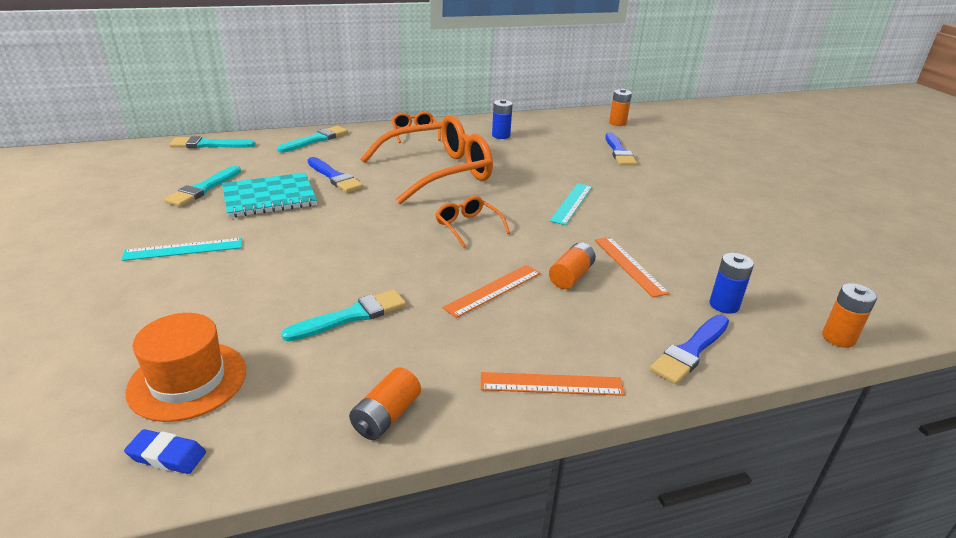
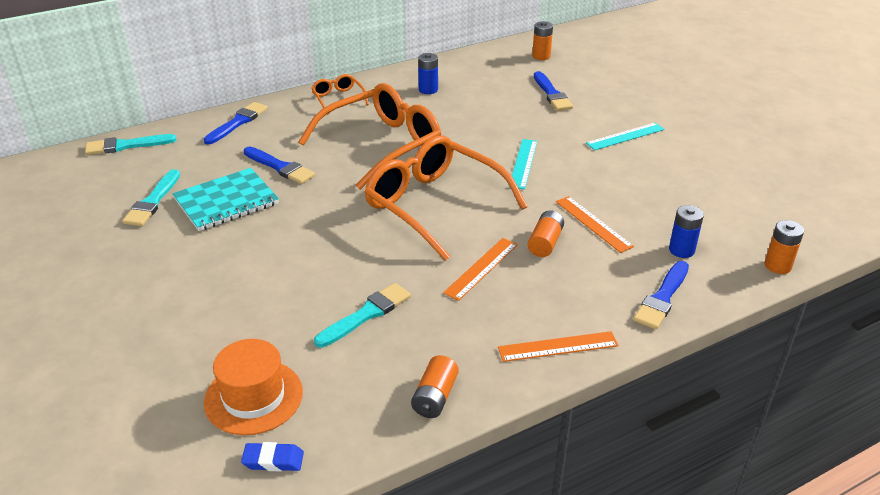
camera: 10 degrees left, 5 degrees up
(183, 249) = (174, 273): turquoise ruler -> turquoise ruler (625, 136)
(316, 139) = (238, 122): turquoise brush -> blue brush
(468, 226) = (434, 205): orange glasses -> orange glasses, size x2.22

